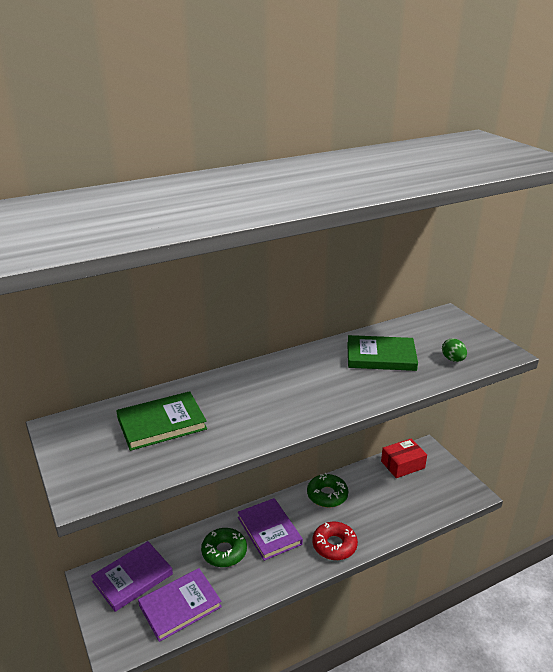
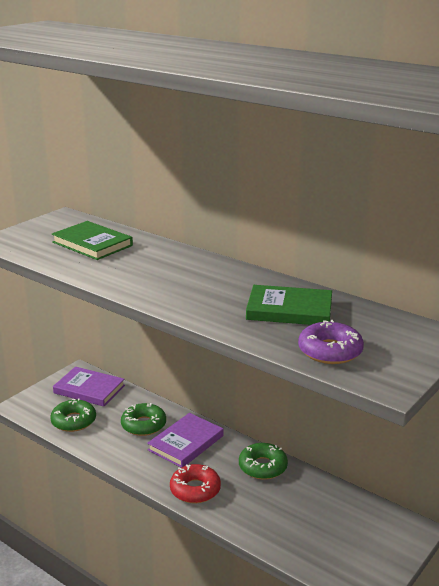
camera: 65 degrees right, 5 degrees down
(180, 606) = (73, 421): purple book -> green donut
(381, 356) = (289, 310): green book -> green book turned 60 degrees counterclockwise
(402, 464) = (363, 513): red box -> none
(453, 359) = (330, 351): green egg -> purple donut

